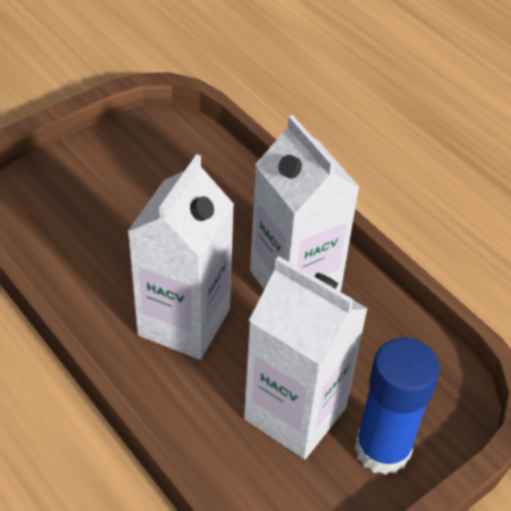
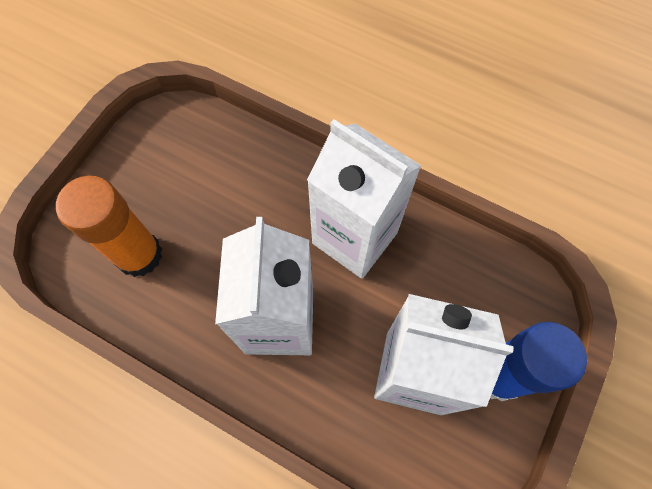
camera: 20 degrees left, 20 degrees up
(81, 222) = (139, 255): none -> orange glue stick

